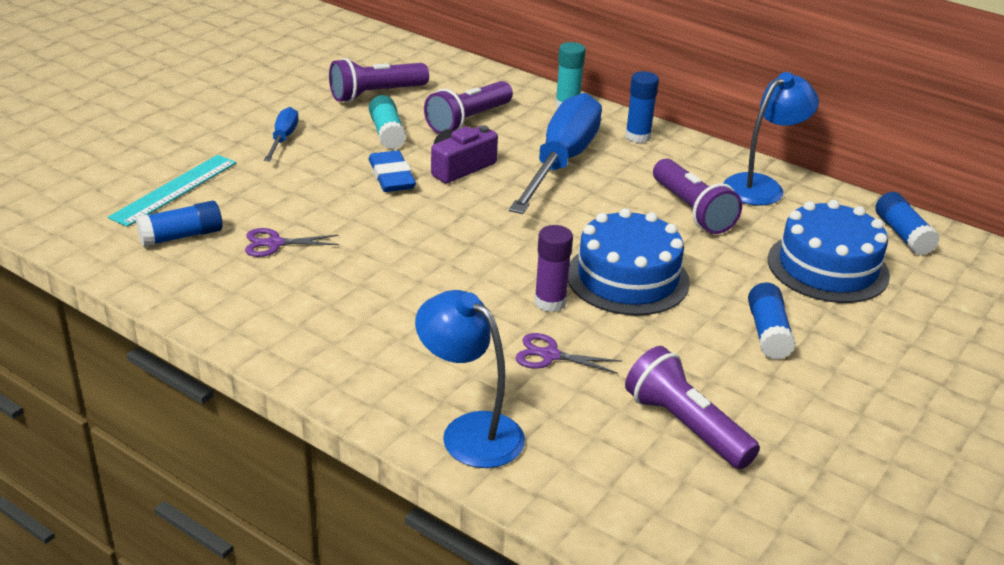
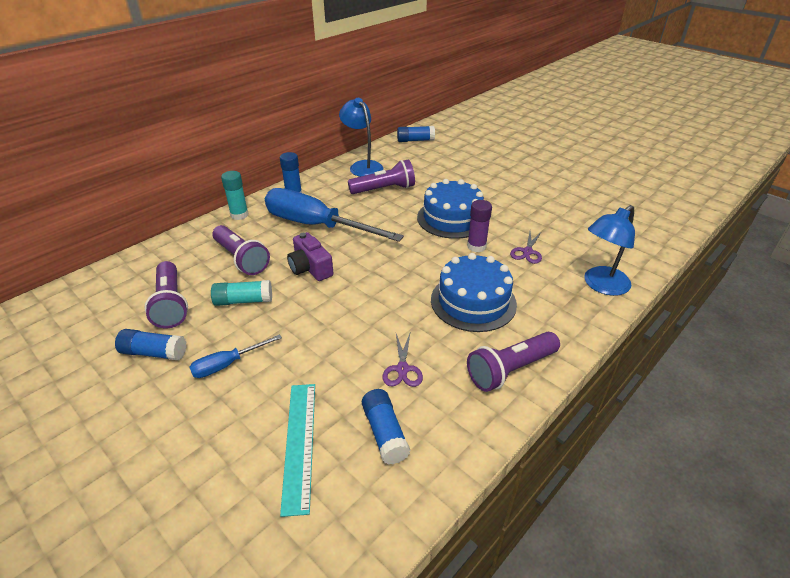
camera: 80 degrees left, 5 degrees up
(174, 190) = (299, 443): turquoise ruler -> turquoise ruler turned 45 degrees clockwise
(283, 139) = (227, 364): blue screwdriver -> blue screwdriver turned 45 degrees counterclockwise
(391, 176) = (314, 301): blue eraser -> none
(685, 426) = (577, 218): purple flashlight -> purple flashlight (510, 370)
(768, 333) = (498, 186): blue glue stick -> blue glue stick (154, 352)
(827, 267) = (442, 162): blue cake -> blue cake (473, 302)

